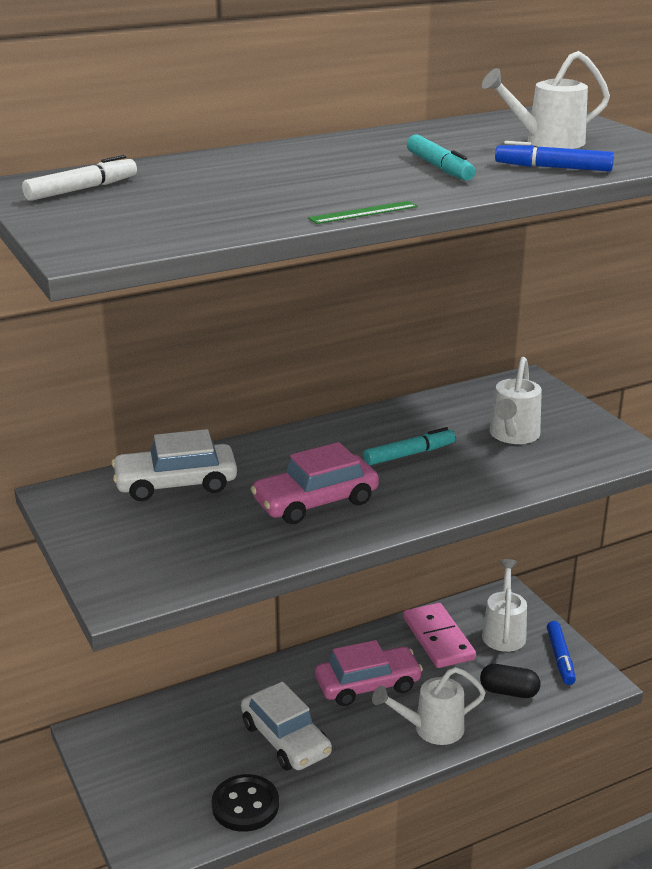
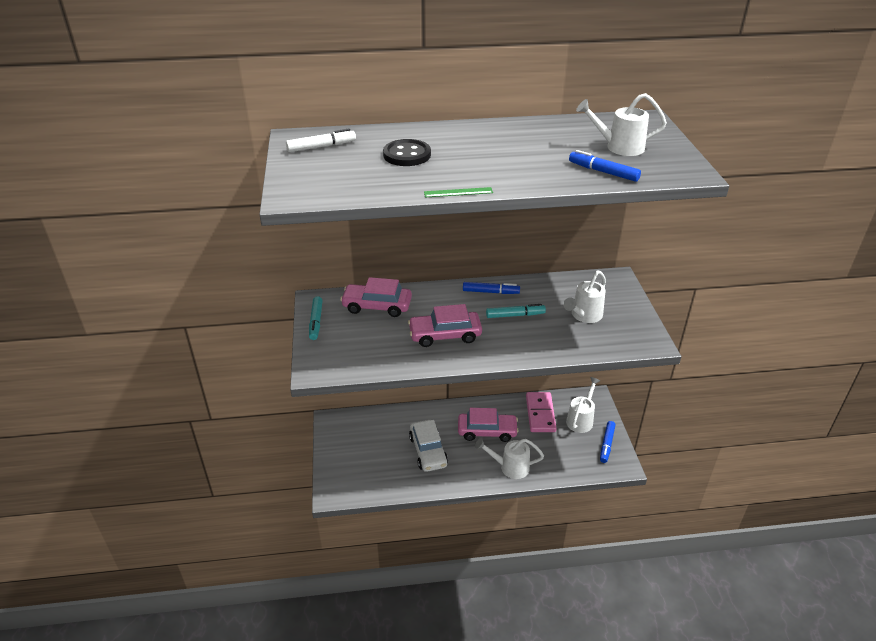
camera: 20 degrees right, 10 degrees up
(176, 483) = (377, 306): white car -> pink car
(245, 805) = (391, 482): black button -> black button (407, 155)
(351, 431) = (490, 292): none -> blue marker
(439, 167) = (533, 160): turquoise marker -> turquoise marker (316, 322)
(509, 691) = (565, 457): black capsule -> none

